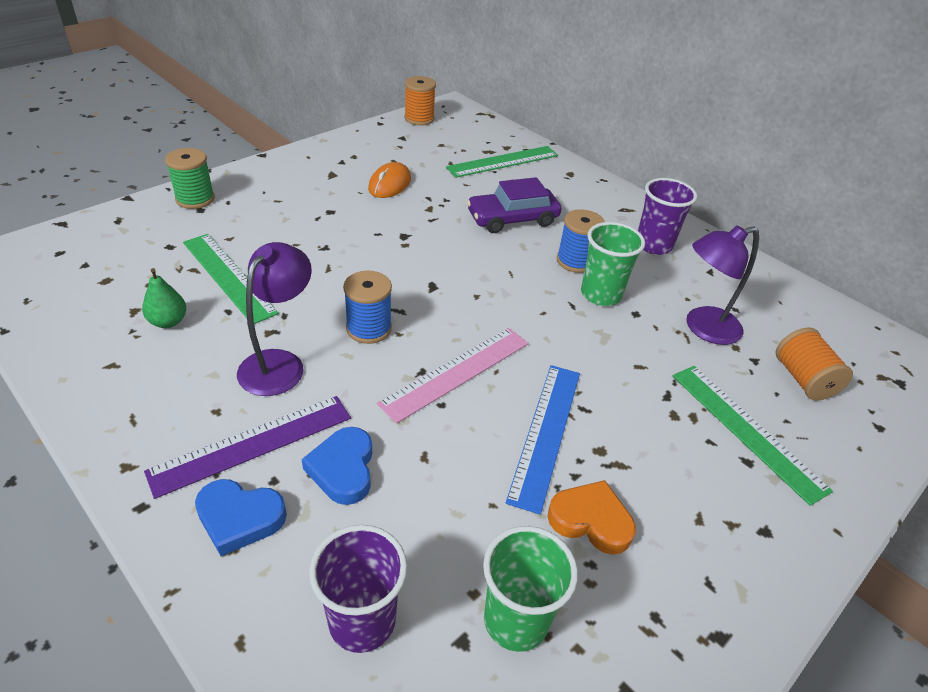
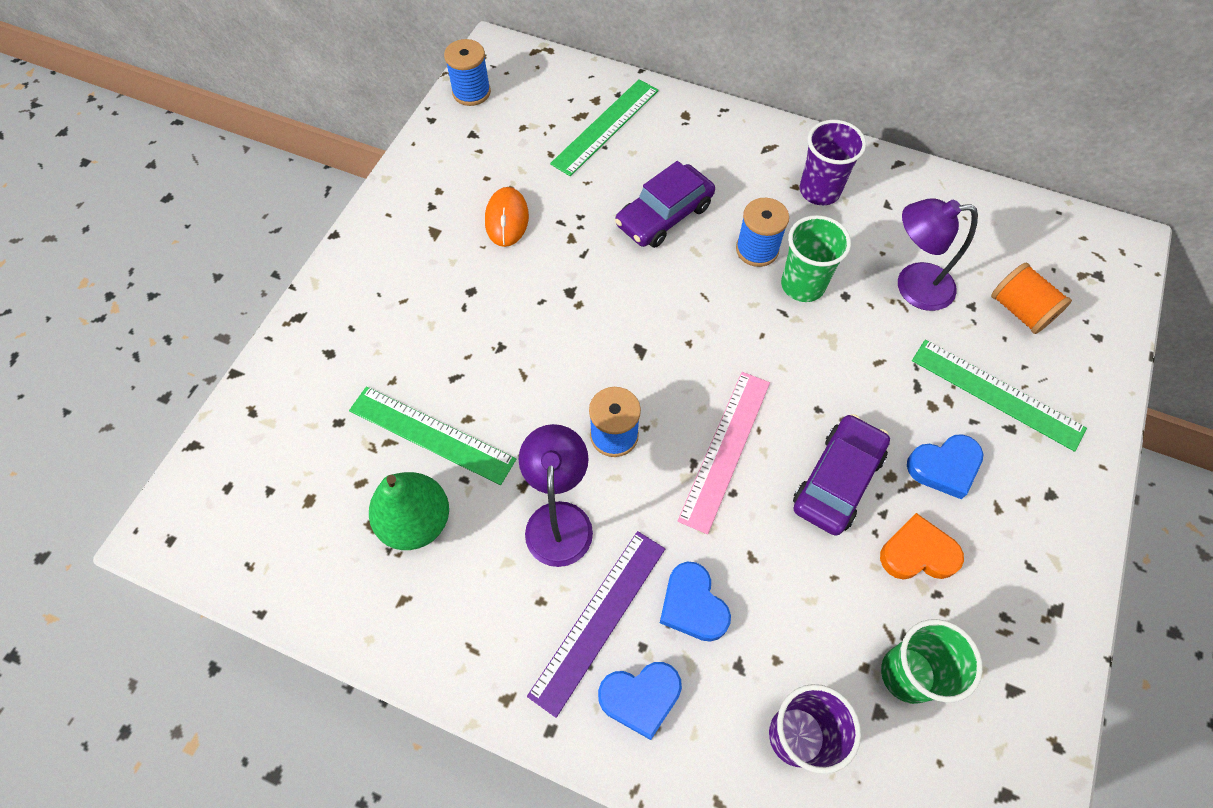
camera: 20 degrees left, 20 degrees up
(168, 322) = (416, 522): green pear -> green pear, size x1.72
(195, 199) = (312, 340): green spool -> none
(419, 119) = (471, 92): orange spool -> blue spool
(545, 433) = (837, 480): blue ruler -> purple car
(659, 464) = (944, 467): none -> blue heart
(703, 328) = (912, 286): purple lamp -> purple lamp turned 45 degrees clockwise

